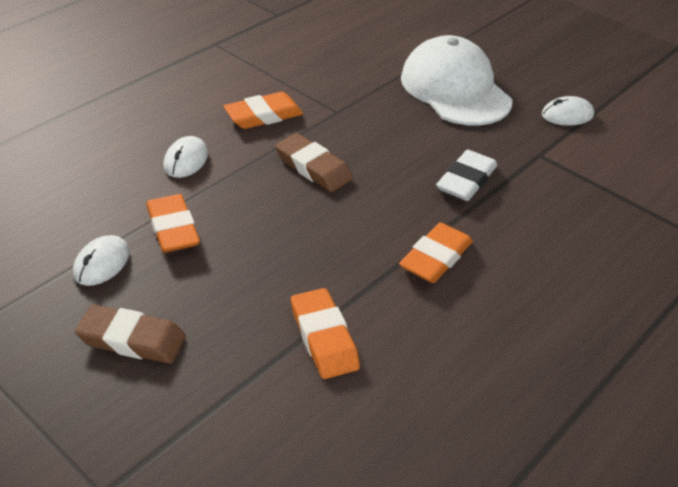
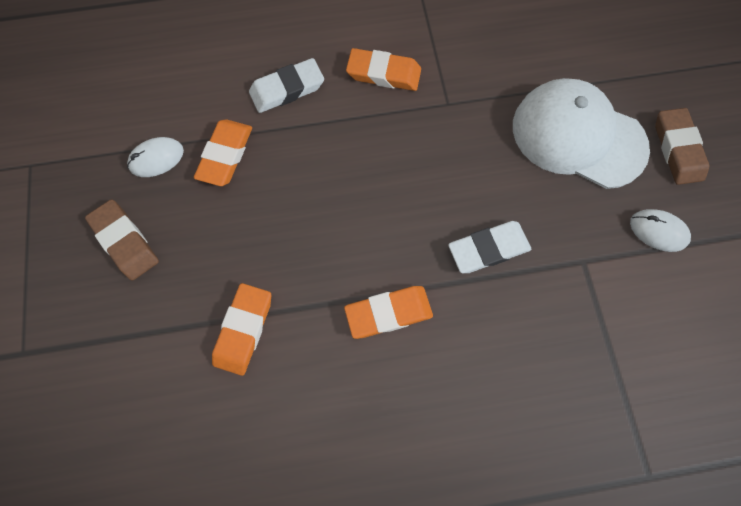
camera: 40 degrees right, 30 degrees up
(186, 160) = (287, 89): white mouse -> white eraser
(313, 168) = (375, 156): brown eraser -> brown eraser (677, 149)
(455, 89) = (578, 136): white cap -> white cap turned 75 degrees counterclockwise

